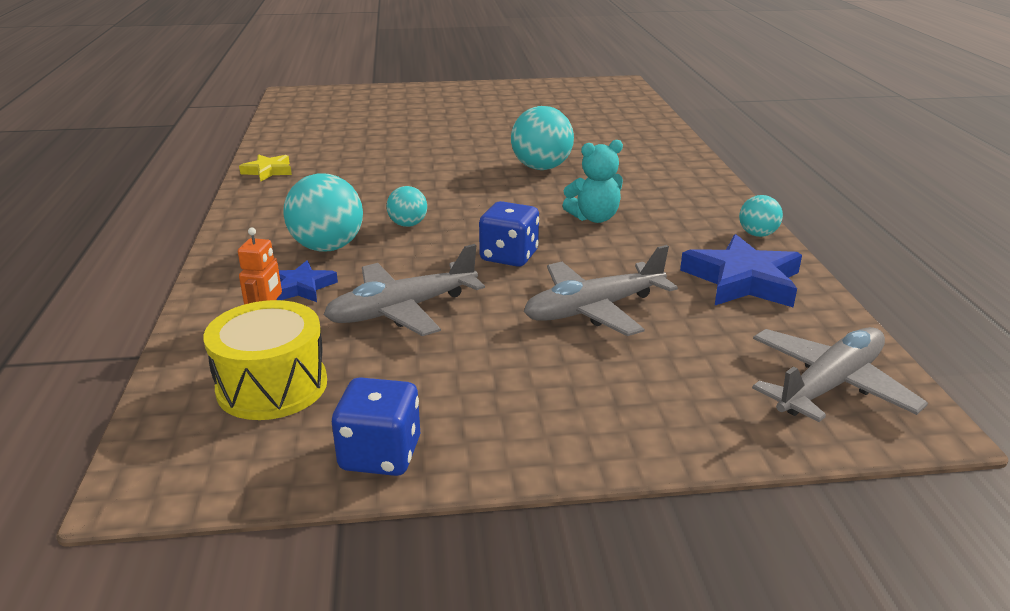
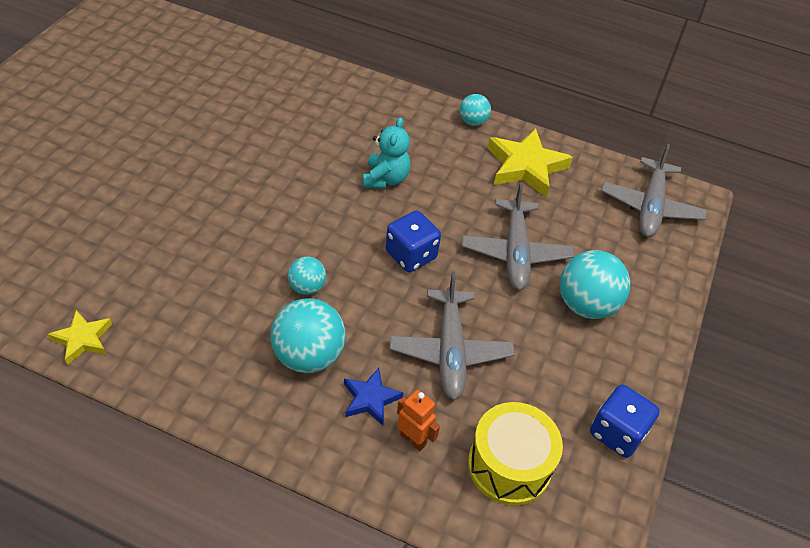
camera: 65 degrees left, 20 degrees up
(541, 168) = (266, 156): turquoise ball -> turquoise ball (586, 305)
(743, 280) = (526, 166): blue star -> yellow star
(829, 385) = (650, 207): grey plane -> grey plane turned 150 degrees counterclockwise

